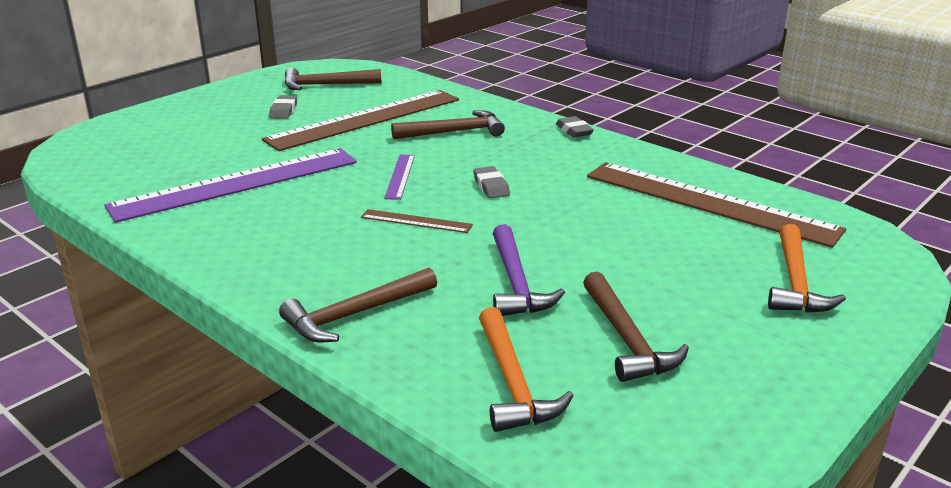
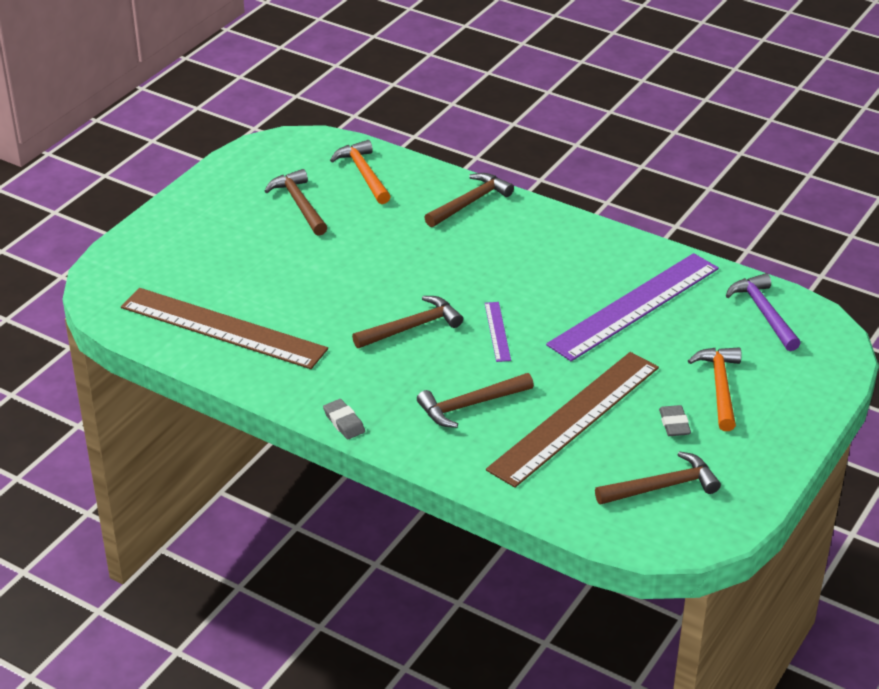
camera: 170 degrees right, 10 degrees up
(416, 221) = (462, 281): brown ruler -> none
(491, 186) = (412, 327): grey eraser -> brown hammer
(516, 283) = (373, 235): purple hammer -> purple hammer (764, 313)
(795, 282) = (180, 255): orange hammer -> orange hammer (720, 387)

